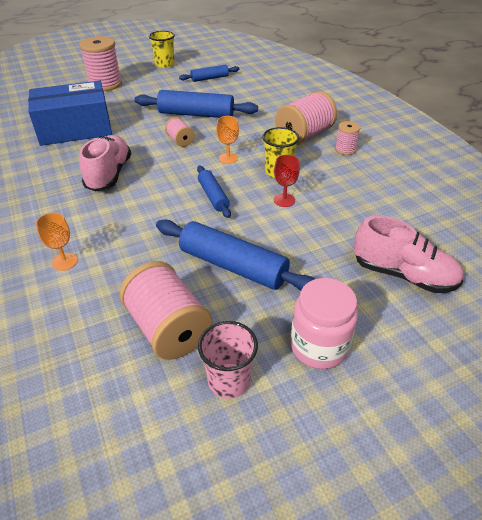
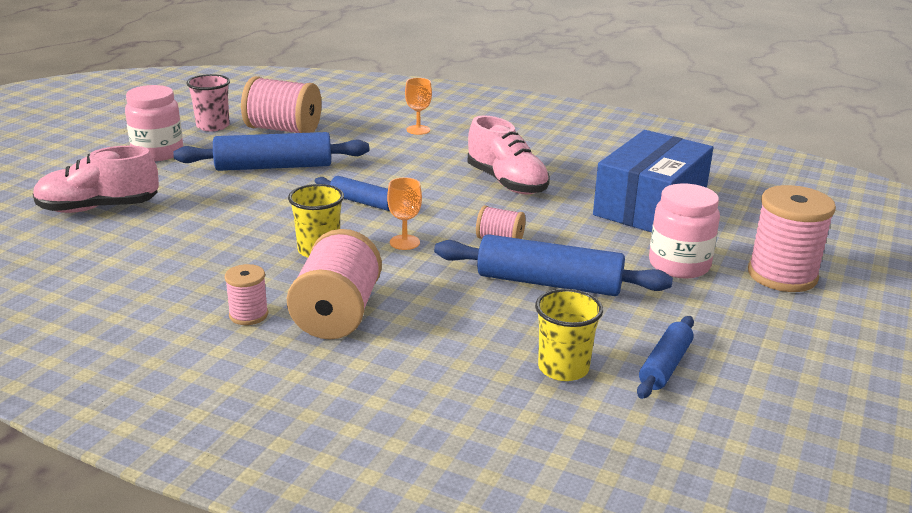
camera: 140 degrees right, 15 degrees down
(131, 101) = (679, 265): none -> pink jar
(164, 64) = (811, 363): yellow cup -> yellow cup (563, 368)
(196, 114) = (549, 283): blue rolling pin -> blue rolling pin turned 45 degrees clockwise
(284, 200) = (278, 225): red goblet -> none

